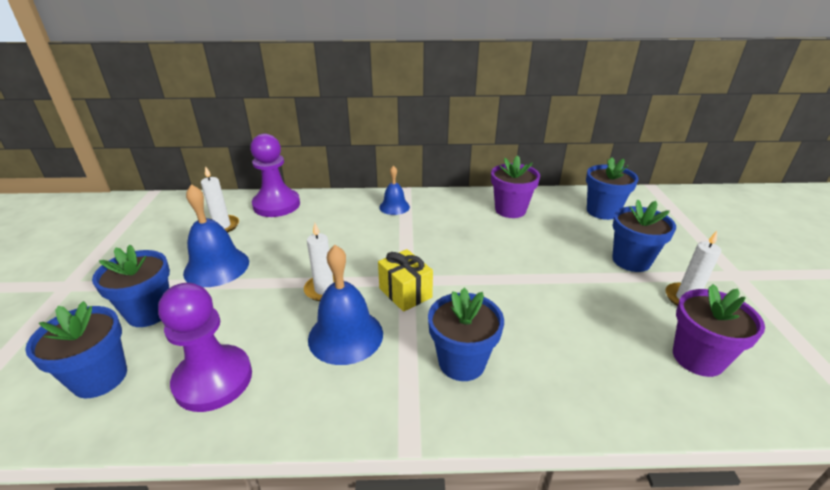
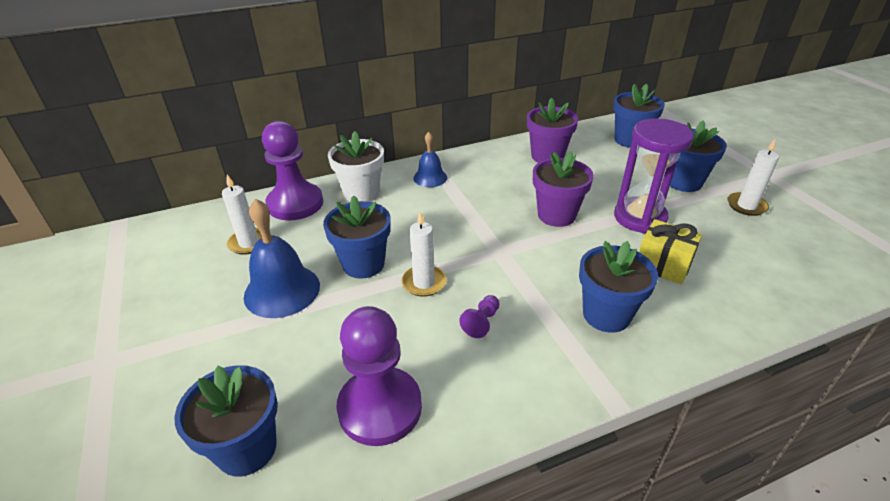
camera: 20 degrees left, 5 degrees up
(149, 312) = (243, 362): blue flower pot -> blue flower pot (363, 264)
(331, 207) = (361, 193): none -> white flower pot
(345, 335) = (481, 322): blue bell -> purple pawn
(405, 293) = (508, 264): yellow gift -> yellow gift (663, 265)
(560, 283) = (639, 218): none -> purple hourglass
(697, 358) = (785, 254): purple flower pot -> purple flower pot (556, 215)

